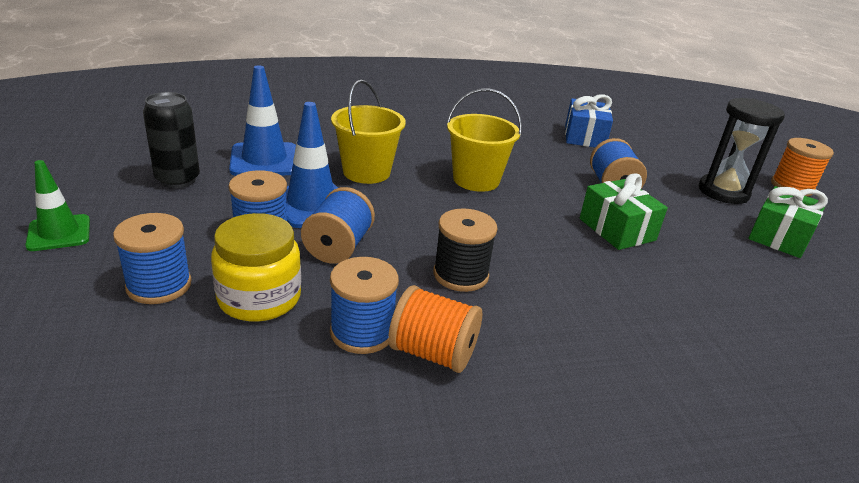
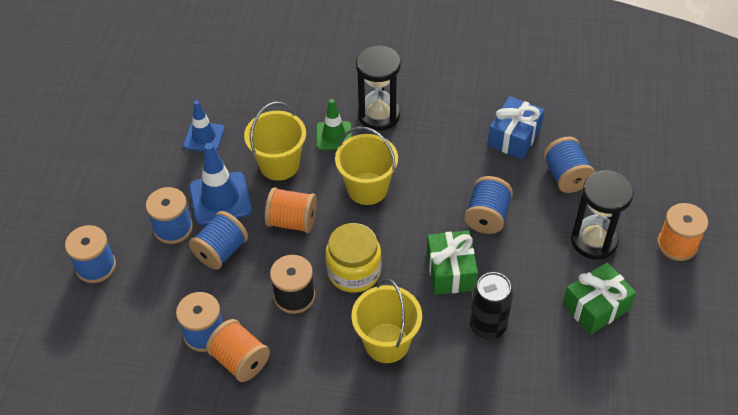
camera: 25 degrees right, 20 degrees up
(59, 233) = (46, 204): green traffic cone -> green traffic cone (334, 136)
(178, 180) = (133, 154): black can -> black can (487, 326)
(259, 298) = (152, 290): yellow jar -> yellow jar (354, 271)
(264, 160) = (204, 137): blue traffic cone -> blue traffic cone, size x0.66
(411, 212) = (292, 221): none -> orange spool
(447, 133) = (378, 115): none -> black hourglass
(606, 300) = (387, 343): none -> yellow bucket
(653, 155) = (566, 176): none -> blue spool

